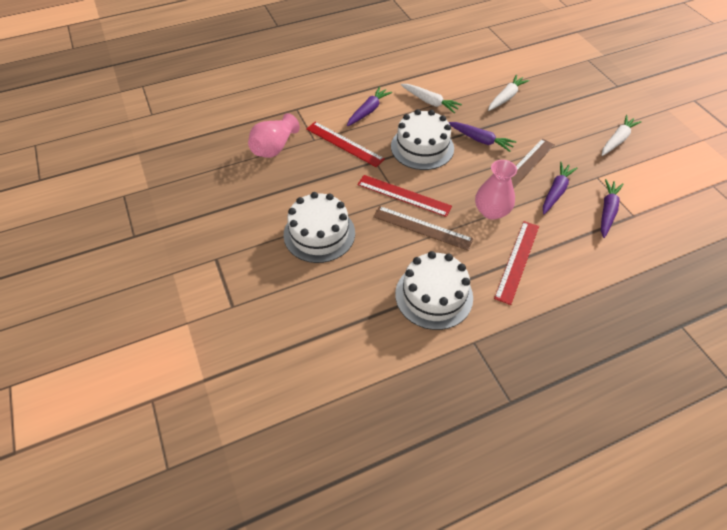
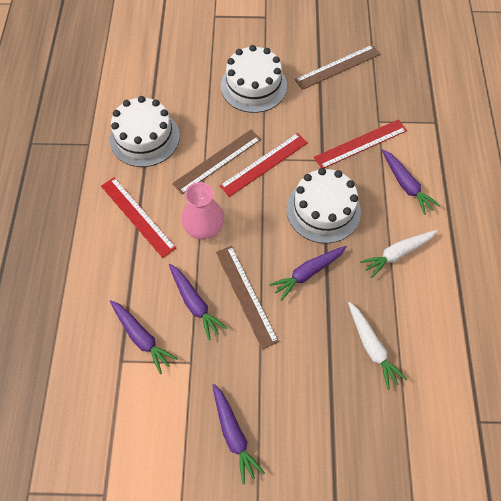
camera: 115 degrees right, 10 degrees up
(263, 181) = (338, 67): none -> brown ruler
(274, 147) = (381, 87): pink vase -> none
(617, 140) = (234, 434): white carrot -> purple carrot

